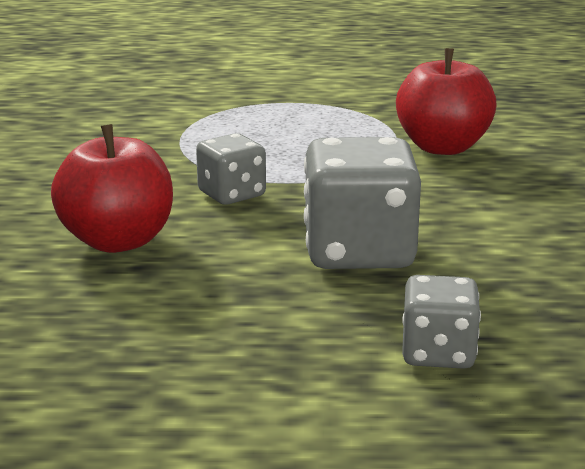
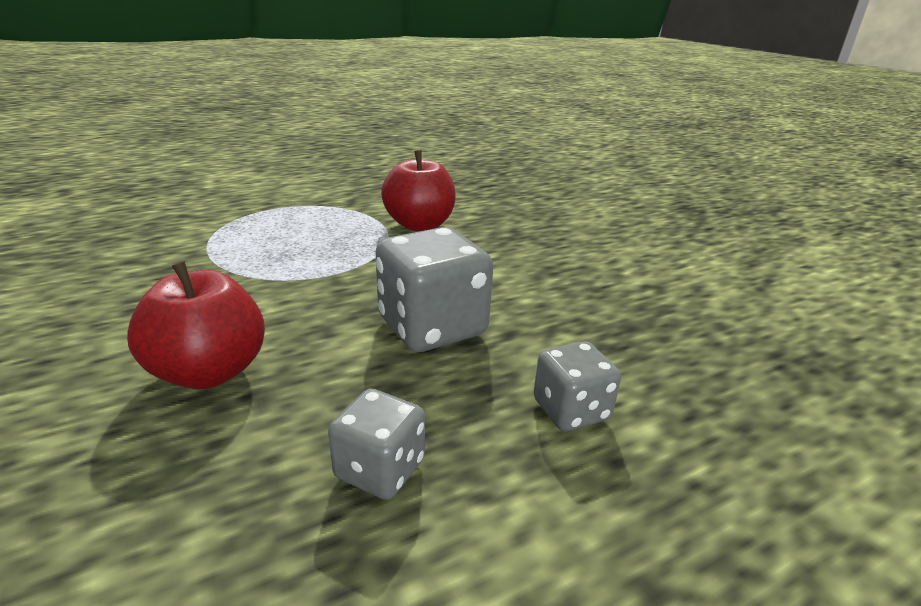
camera: 30 degrees left, 5 degrees up
(232, 194) = (288, 297): grey dice -> grey dice (380, 469)

